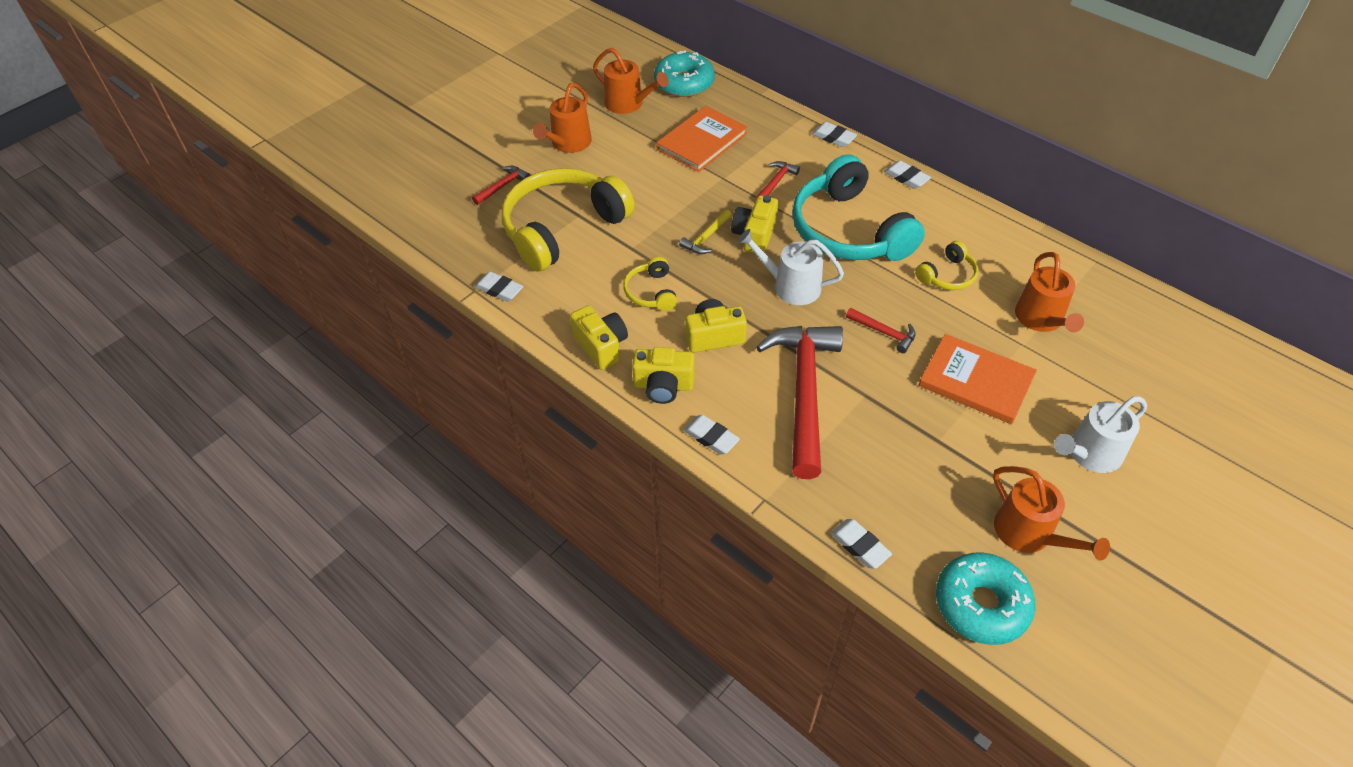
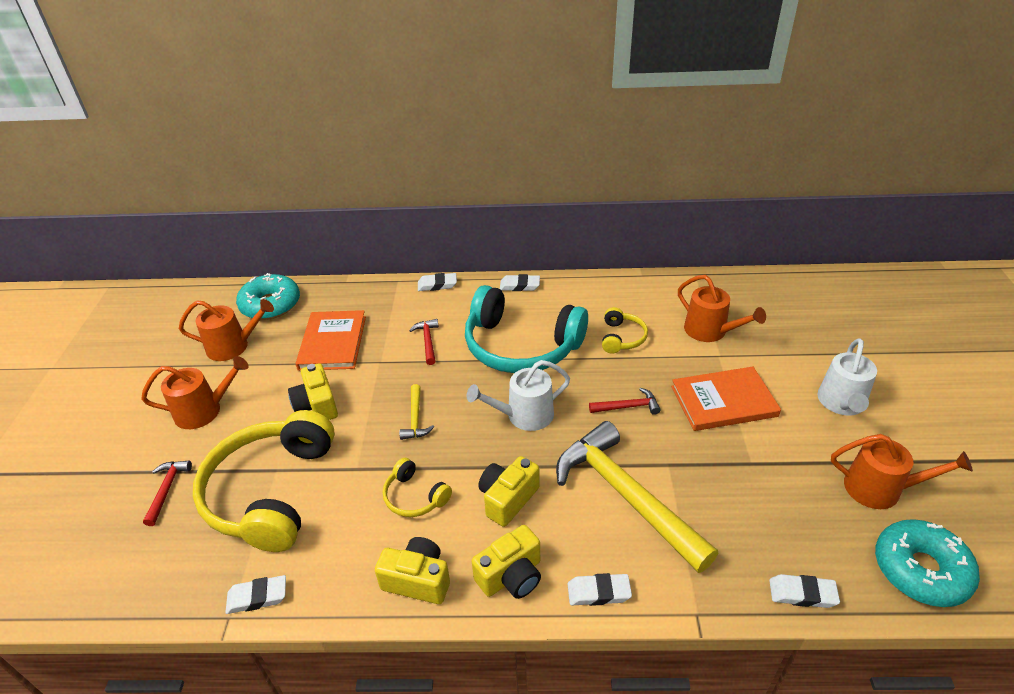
camera: 40 degrees left, 10 degrees down
(568, 143) = (204, 411): orange watering can -> orange watering can turned 90 degrees counterclockwise
(754, 235) = (453, 392): yellow camera -> yellow camera (317, 405)
(804, 393) = (626, 496): red hammer -> yellow hammer

